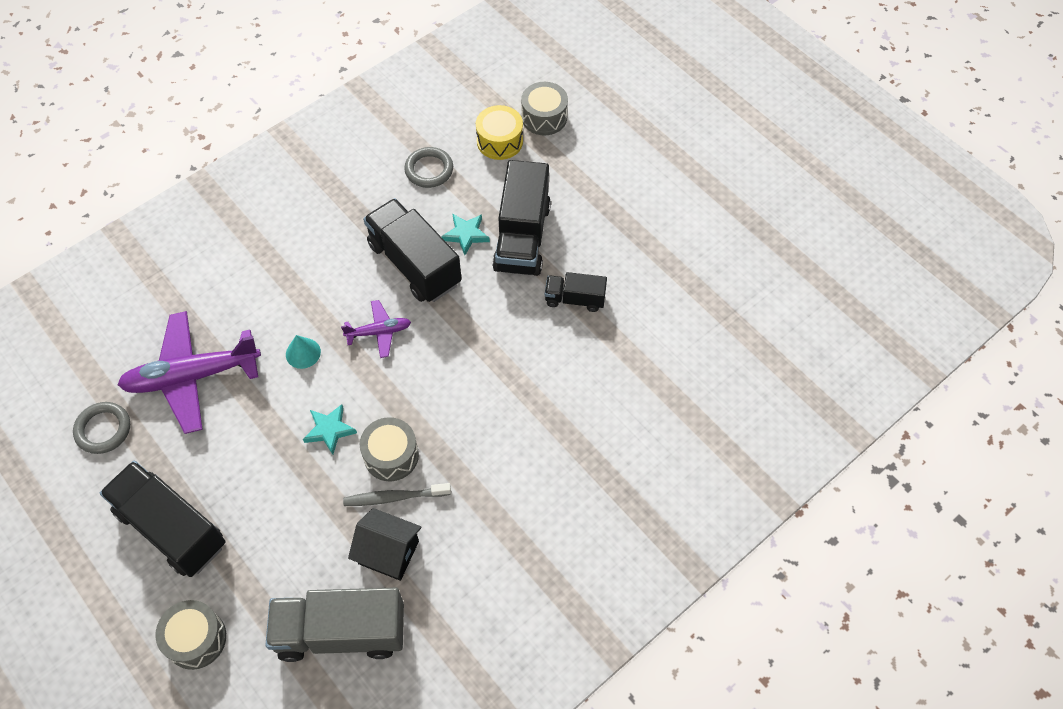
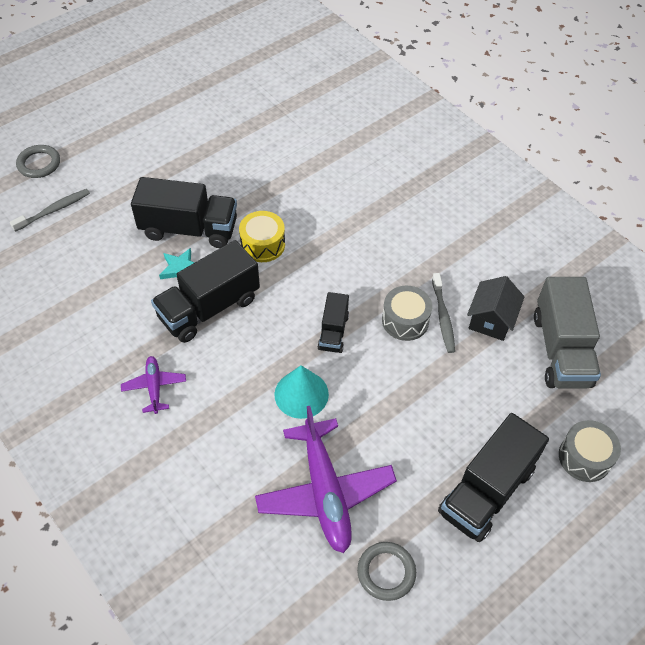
camera: 90 degrees left, 5 degrees down
(303, 353) = (301, 394): turquoise cone -> turquoise cone, size x1.61
(329, 430) = (382, 367): turquoise star -> none
(379, 332) = (281, 333): purple plane -> purple plane (154, 387)
(429, 170) = (98, 298): grey ring -> grey ring (39, 164)
(499, 141) = (75, 243): yellow drum -> yellow drum (263, 244)
(544, 117) = (54, 210): grey drum -> grey toothbrush
(575, 299) = (257, 196): black truck -> black truck (333, 332)

